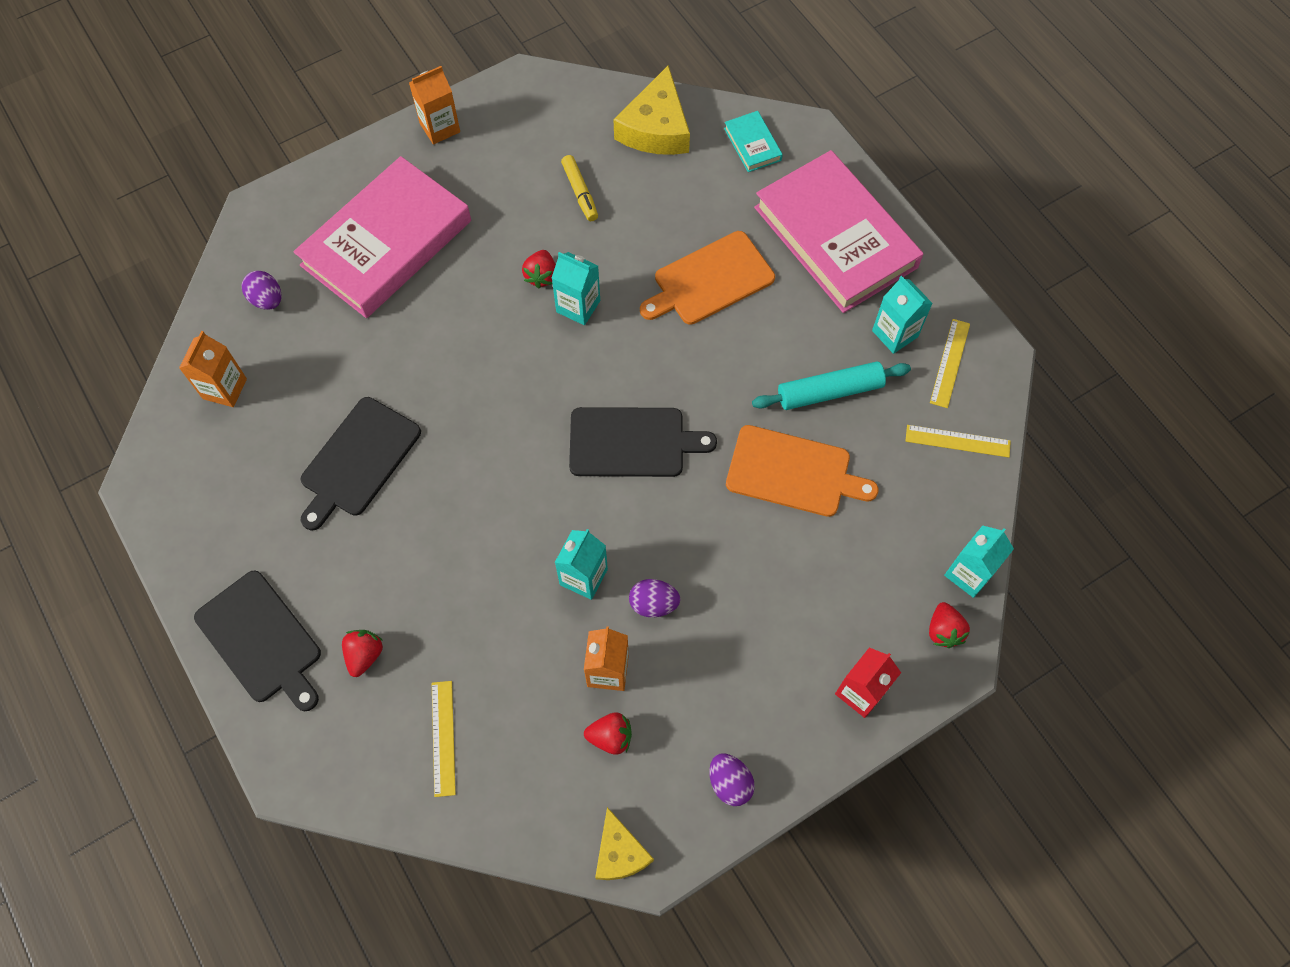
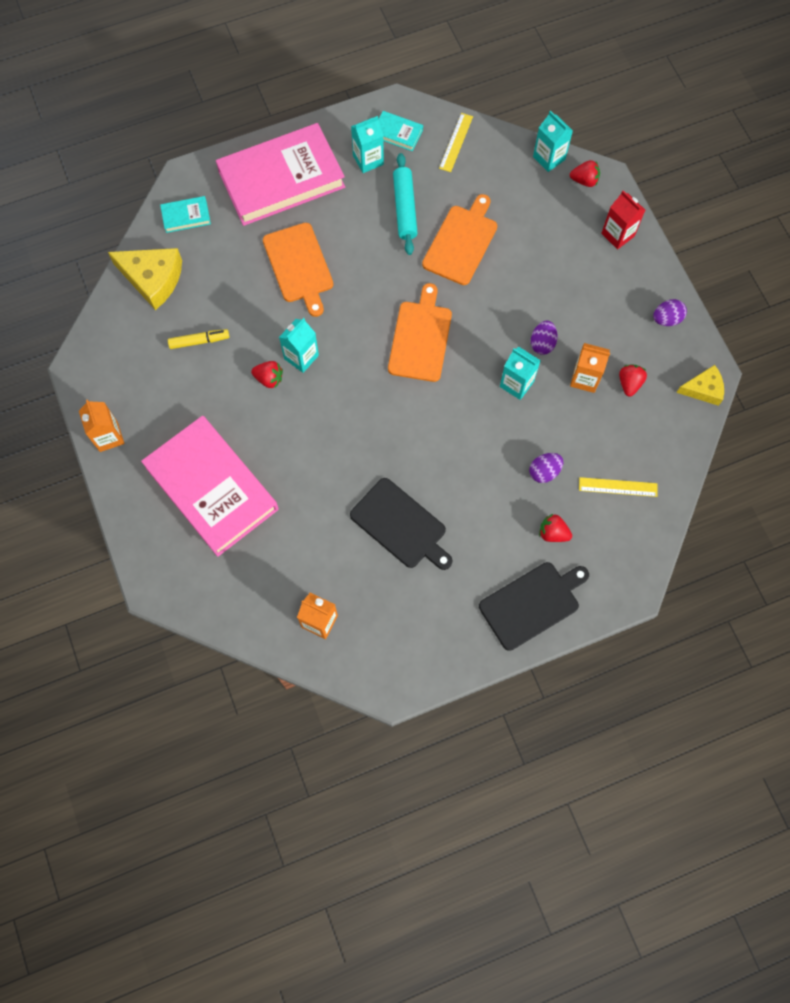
camera: 80 degrees left, 5 degrees up
(267, 299) = (244, 584): purple egg -> purple egg (544, 472)
(632, 442) = (420, 338): black cutting board -> orange cutting board
(950, 363) = (397, 133): yellow ruler -> turquoise book

